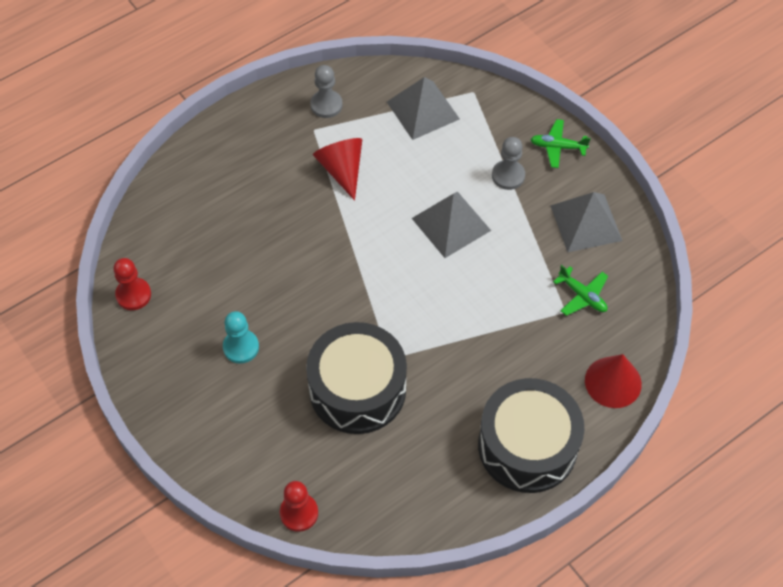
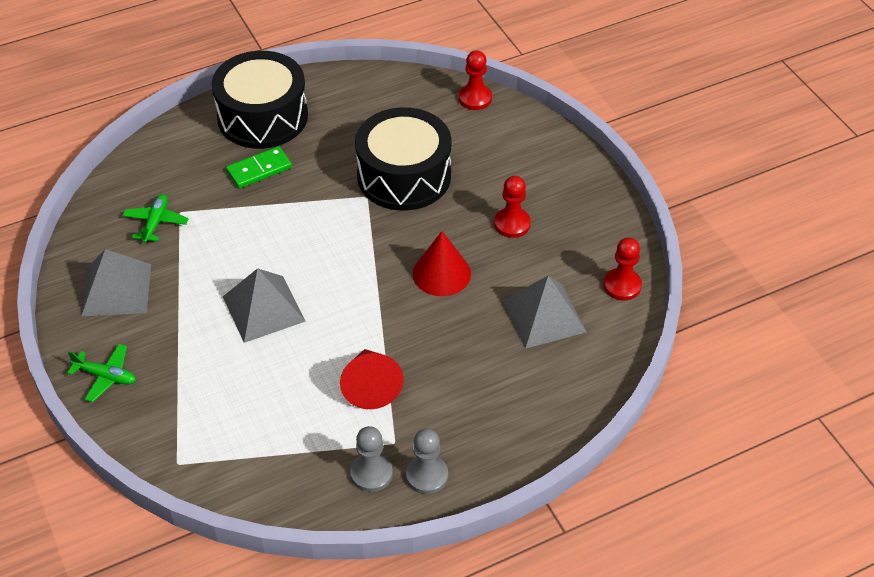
camera: 170 degrees left, 10 degrees down
(241, 347) = (512, 224): turquoise pawn -> red pawn
(423, 110) = (250, 448): grey pyramid -> grey pyramid (544, 316)
(506, 374) = (259, 169): none -> green domino
(508, 176) = (179, 351): grey pawn -> grey pawn (427, 475)
(582, 296) = (156, 222): green plane -> green plane turned 45 degrees clockwise
(613, 382) = (163, 151): red cone -> red cone (441, 273)

